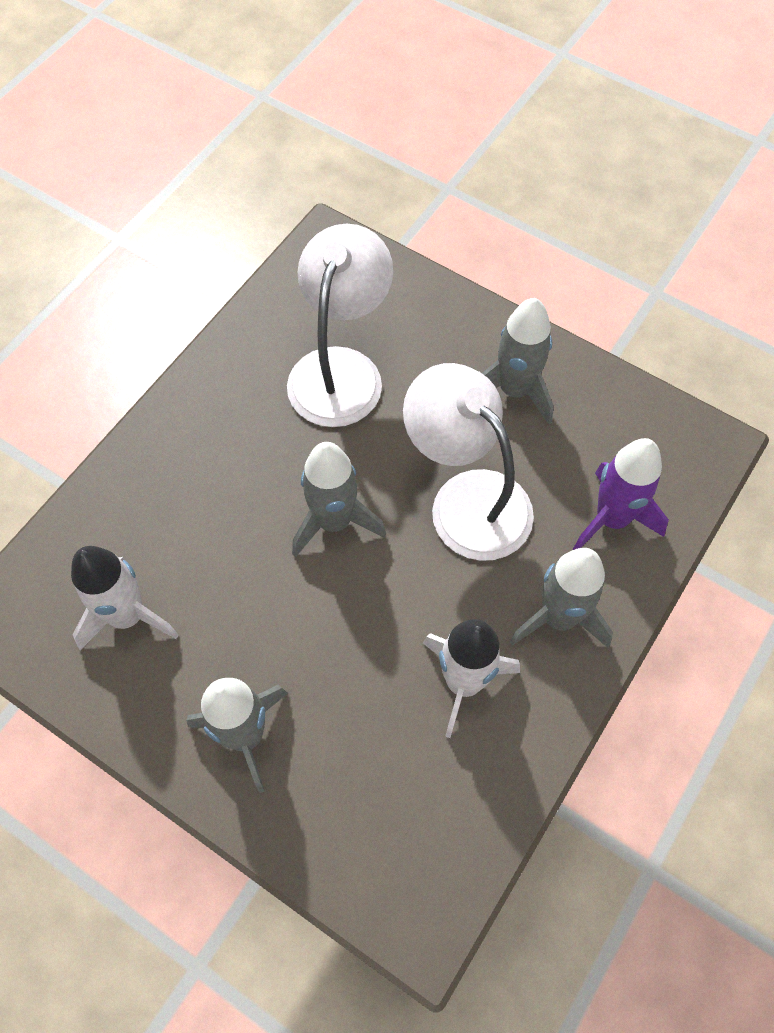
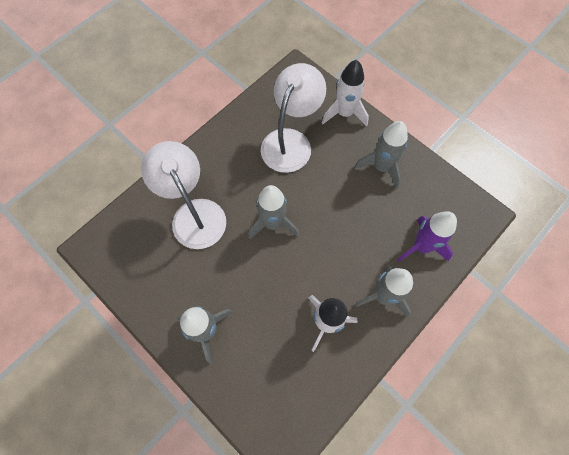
camera: 10 degrees right, 5 degrees up
(128, 616) = (158, 256): white rocket -> white rocket (344, 113)
(467, 499) = (345, 222): white lamp -> white lamp (194, 213)

